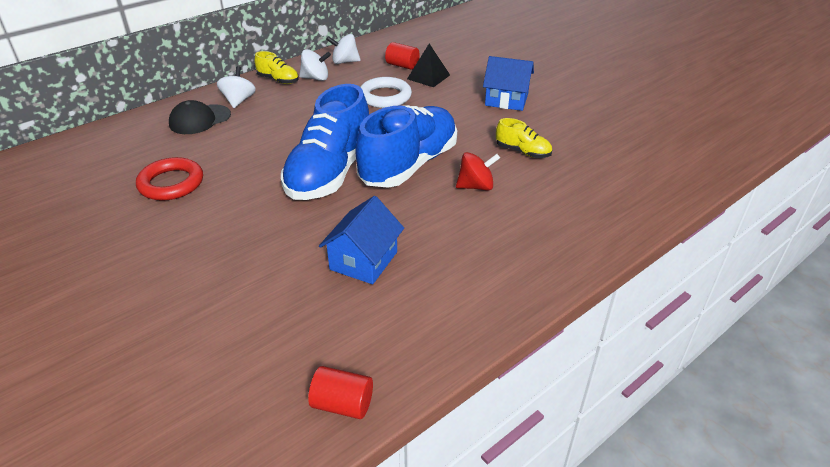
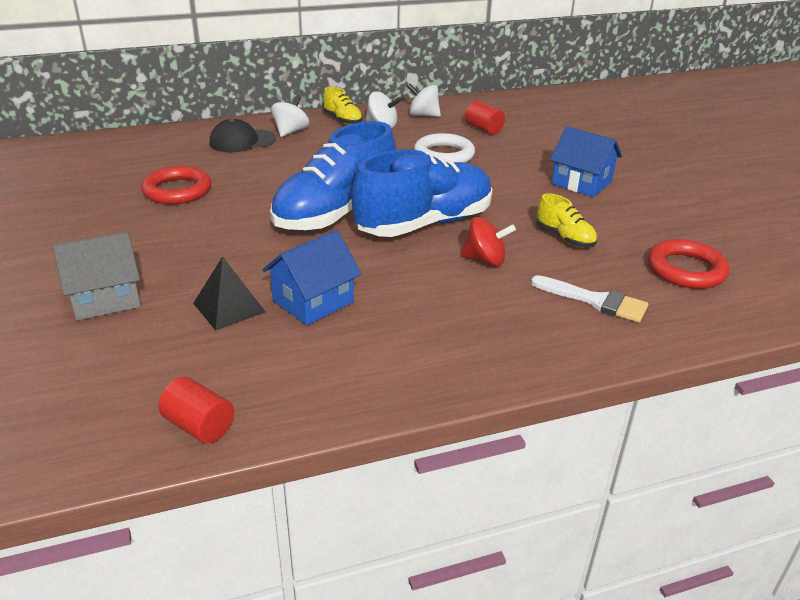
camera: 20 degrees right, 5 degrees down
(175, 309) = (105, 298): none -> grey house
(428, 77) = (506, 144): black pyramid -> black pyramid (229, 307)
(576, 201) = (595, 301): none -> white brush
(622, 158) = (686, 270): none -> red ring

